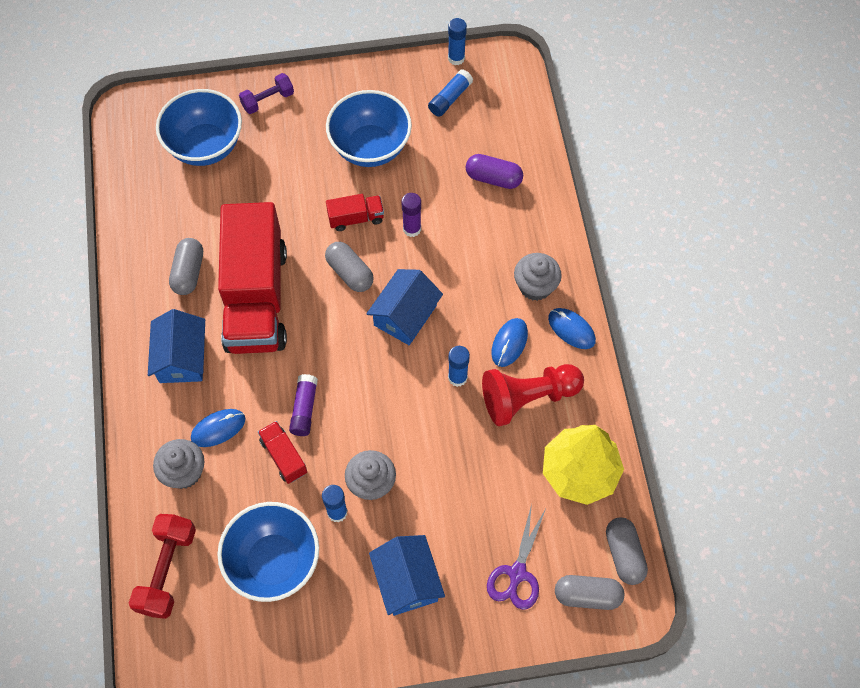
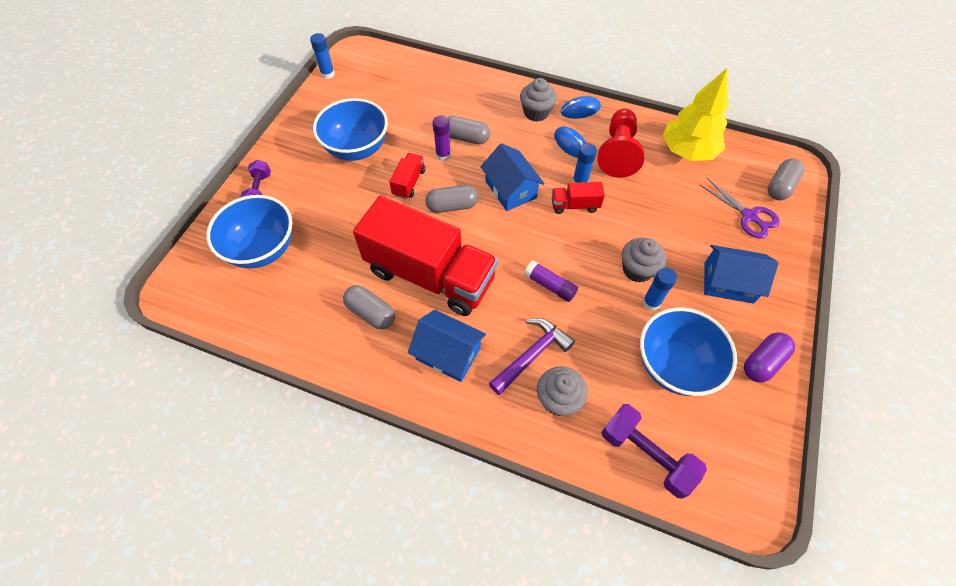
camera: 60 degrees left, 5 degrees down
(167, 570) = (646, 455): red dumbbell -> purple dumbbell
(218, 428) = (532, 354): blue mouse -> purple hammer
(284, 456) = (584, 318): red truck -> red truck (575, 205)
(450, 98) = (356, 91): blue glue stick -> none
(493, 178) = (438, 97): purple capsule -> purple capsule (763, 362)
(624, 554) = (757, 156): grey capsule -> grey capsule (466, 138)

